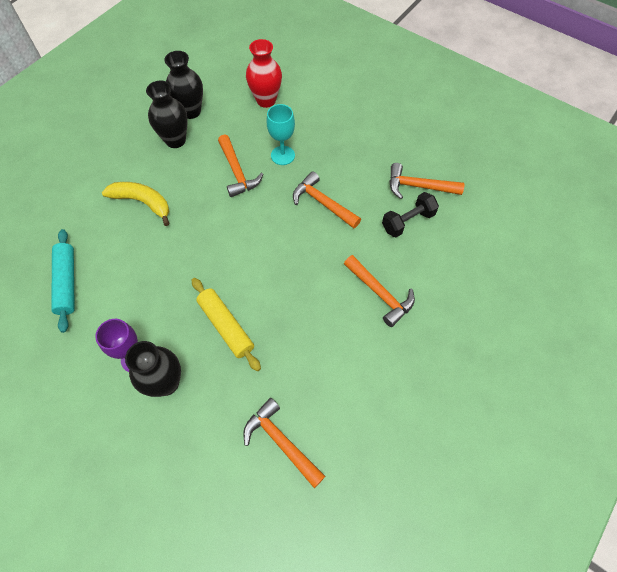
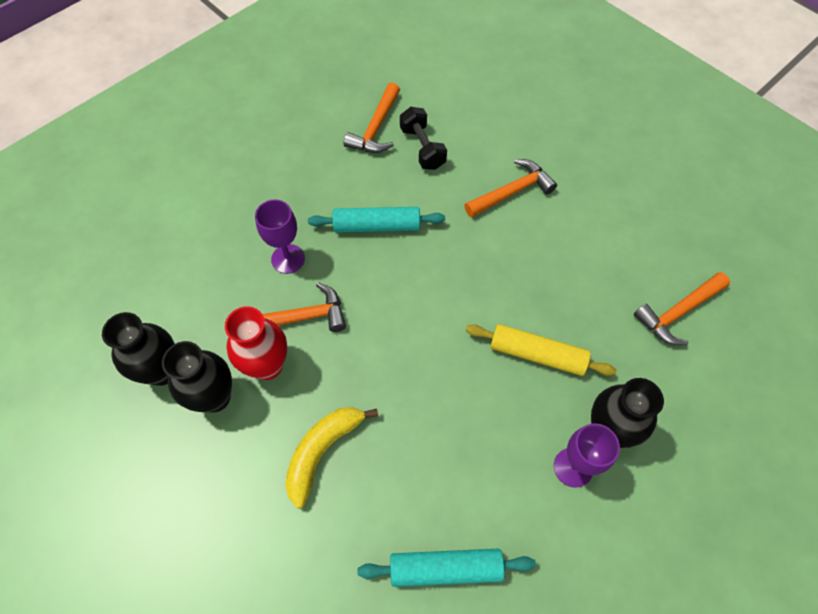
camera: 80 degrees left, 0 degrees up
(226, 326) = (537, 354): yellow rolling pin -> yellow rolling pin turned 45 degrees clockwise
(266, 100) = (179, 266): red vase -> red vase (267, 365)
(282, 155) = (288, 259): turquoise goblet -> purple goblet
(322, 203) = (377, 226): orange hammer -> turquoise rolling pin

